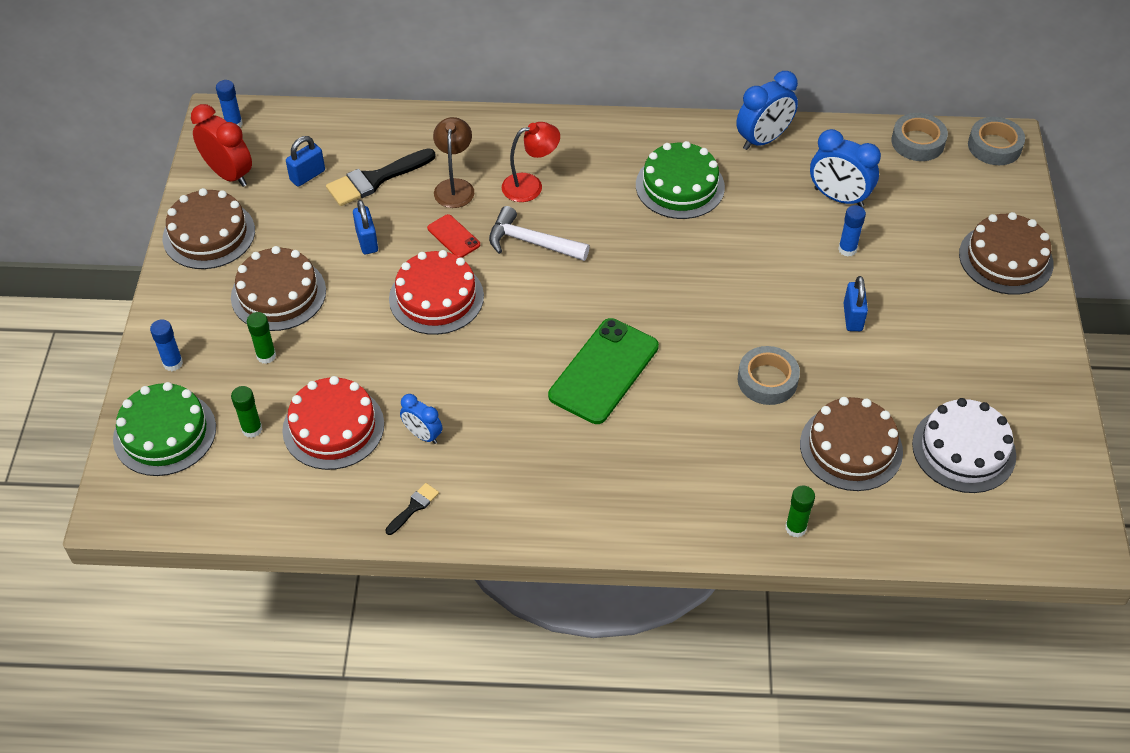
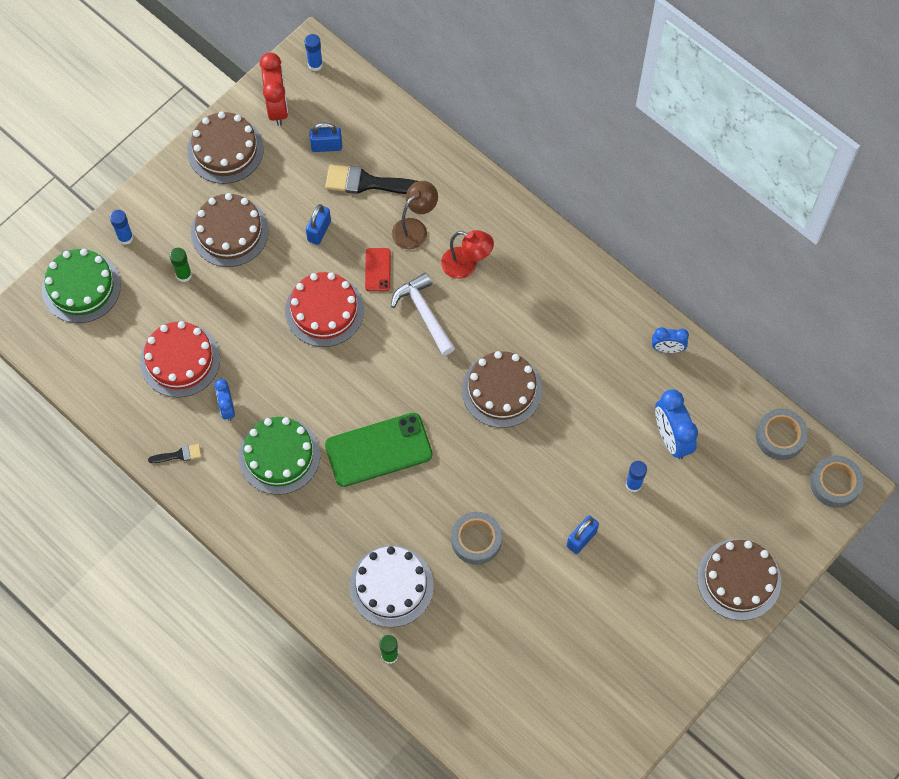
camera: 40 degrees right, 15 degrees up
(252, 429) = (132, 324): green glue stick -> none
(680, 186) = (568, 343): green cake -> green cake (279, 455)
(763, 140) = (667, 349): blue clock -> blue clock, size x0.60
(851, 447) = (480, 630): brown cake -> brown cake (501, 390)
(963, 449) = (552, 691): white cake -> white cake (391, 586)

